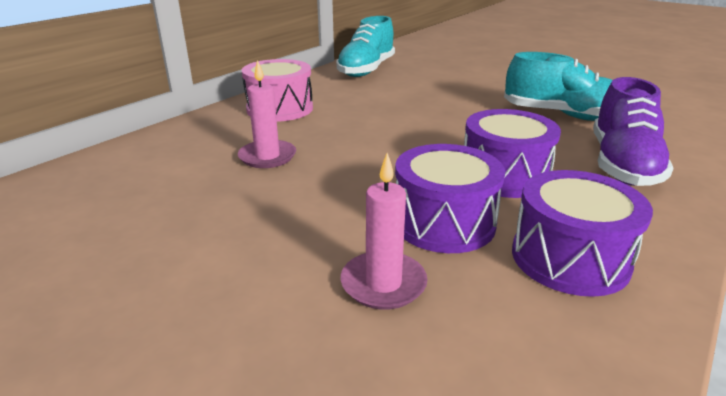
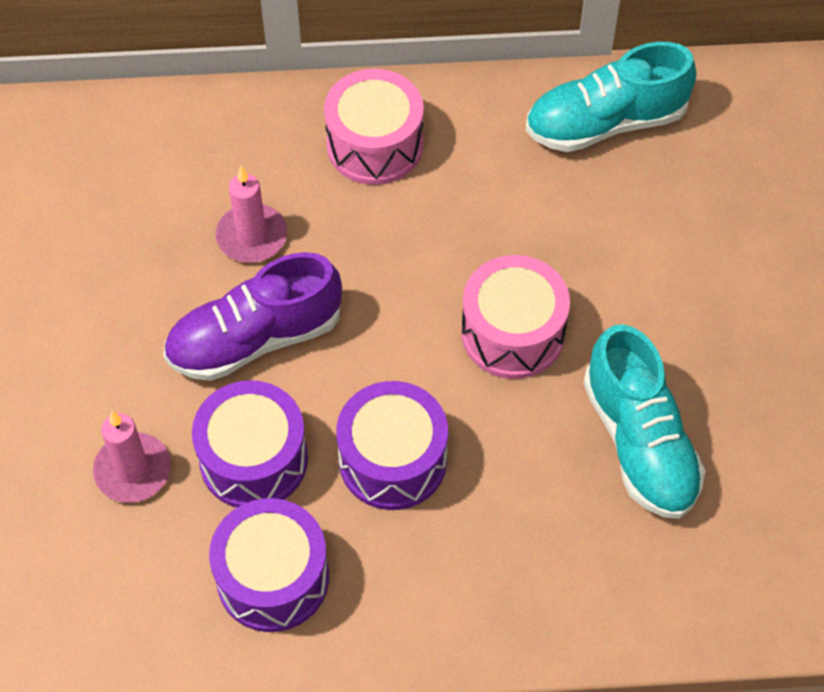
camera: 50 degrees right, 30 degrees up
(454, 119) = (512, 333): none -> pink drum
(622, 164) = (523, 557): purple shoe -> purple shoe (255, 339)

